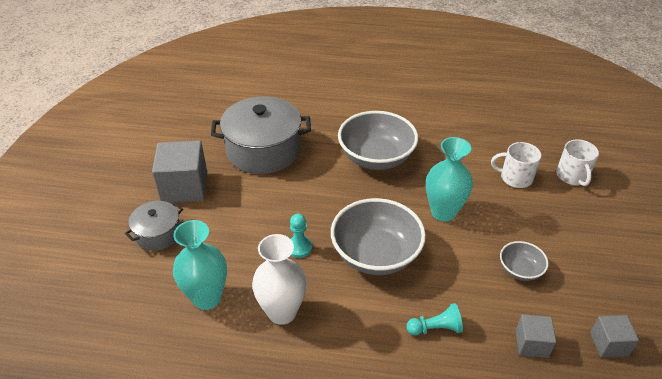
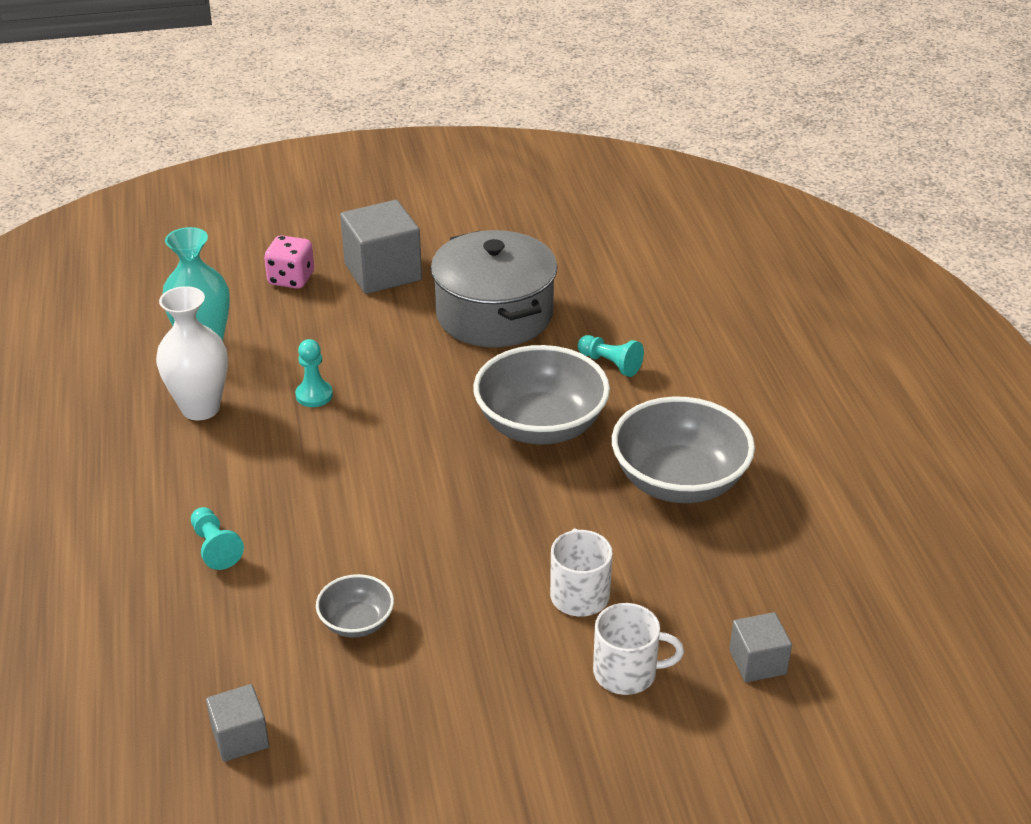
camera: 70 degrees right, 5 degrees down
(158, 234) = (291, 279): grey pot -> pink dice
(335, 120) = (610, 364): none -> turquoise pawn
(376, 254) = (329, 467): grey bowl -> grey bowl (679, 481)
(443, 212) = (448, 520): turquoise vase -> none
(531, 344) = (216, 648): grey cube -> grey cube (757, 662)
(572, 176) = (626, 672): white mug -> white mug turned 150 degrees counterclockwise

